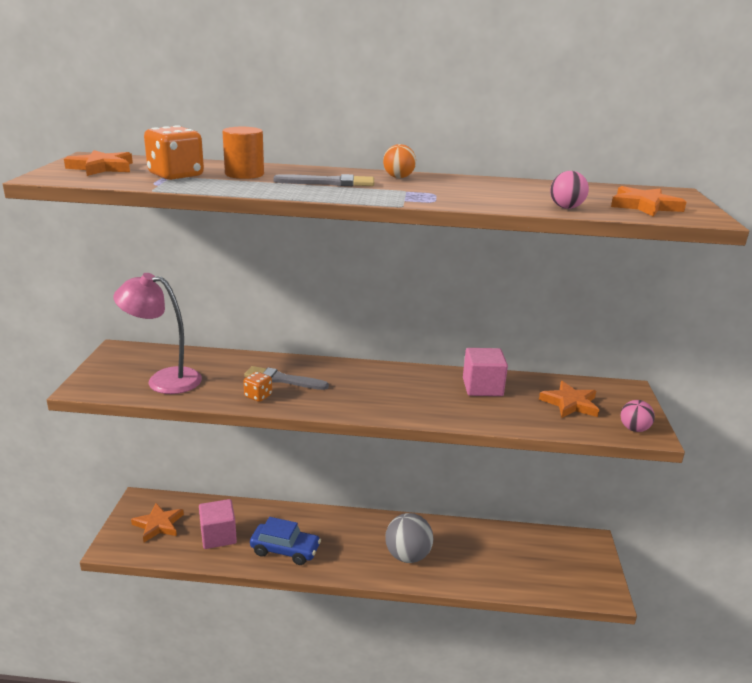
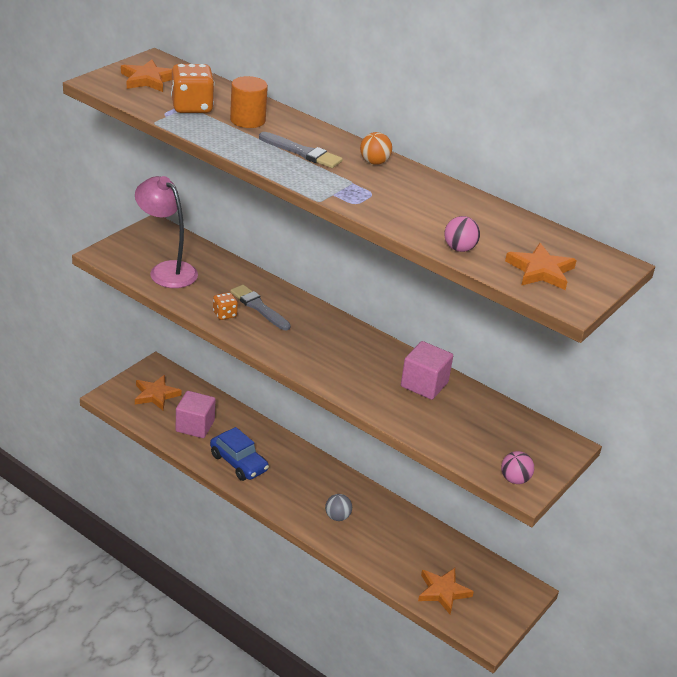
camera: 30 degrees right, 10 degrees up
(407, 555) = (337, 517): grey ball -> grey ball, size x0.56
(570, 403) = (487, 433): orange star -> orange star (443, 592)

